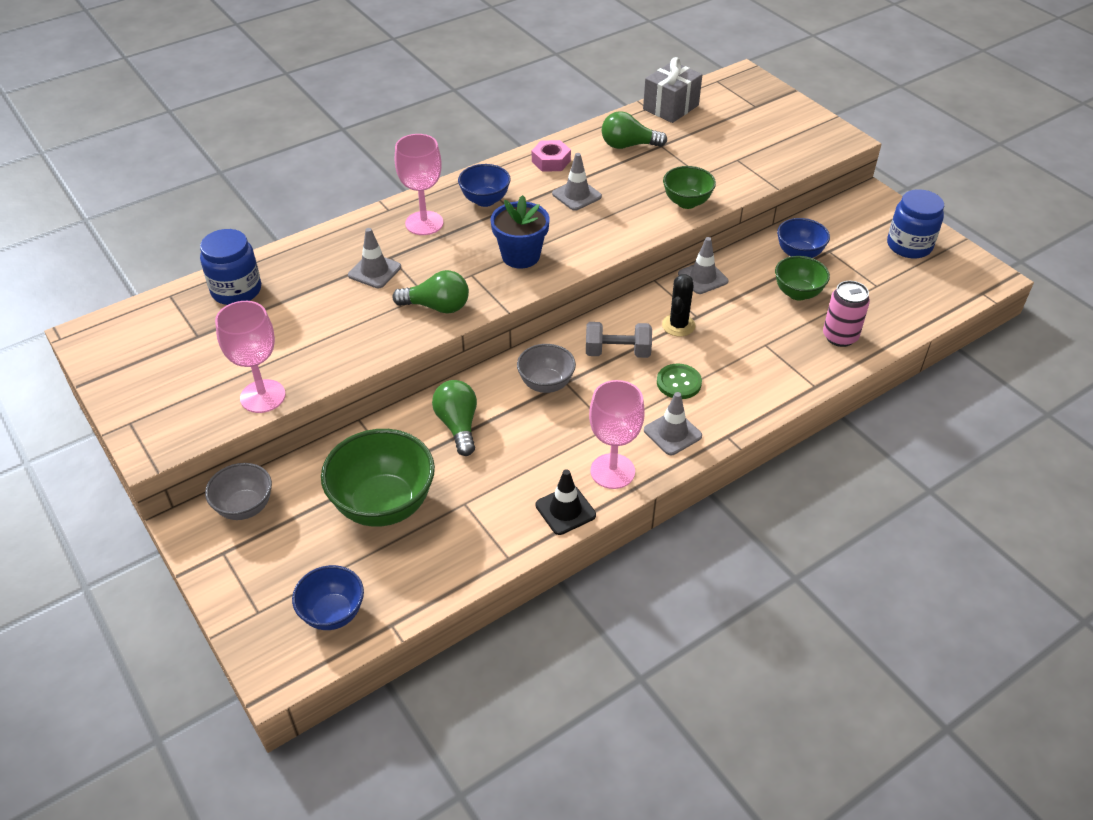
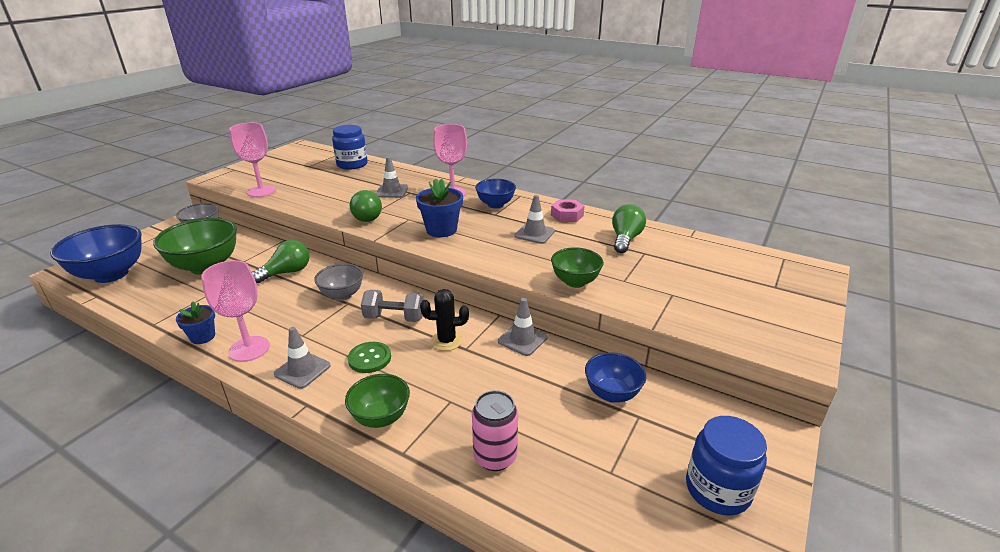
camera: 65 degrees right, 15 degrees down
(333, 613) = (111, 274): blue bowl -> blue bowl, size x1.71
(565, 510) = (203, 337): black traffic cone -> blue flower pot
(617, 352) = (394, 318): grey dumbbell -> grey dumbbell turned 60 degrees counterclockwise
(628, 145) = (625, 239): green light bulb -> green light bulb turned 45 degrees clockwise
(670, 107) = (706, 245): grey gift -> none
(797, 293) = (546, 407): green bowl -> green bowl (381, 417)

